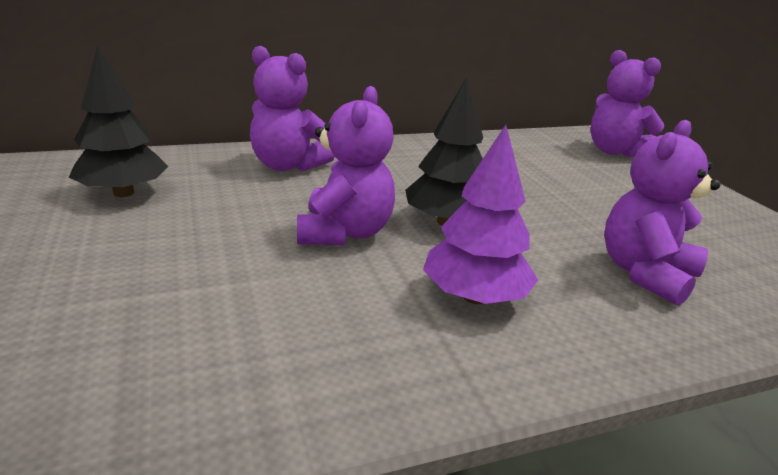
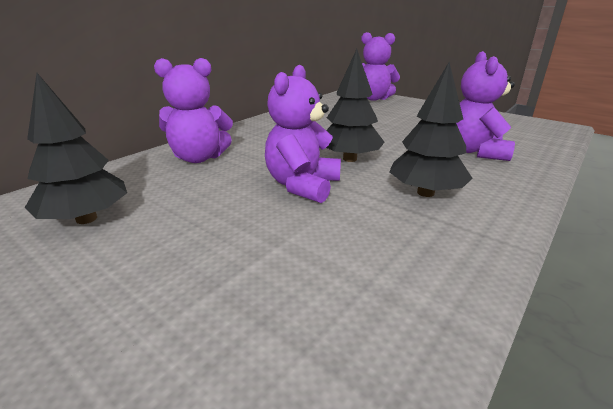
camera: 30 degrees left, 0 degrees up
(345, 232) = (302, 185): purple teddy bear -> purple teddy bear turned 135 degrees counterclockwise
(474, 297) = (425, 193): purple tree -> black tree

